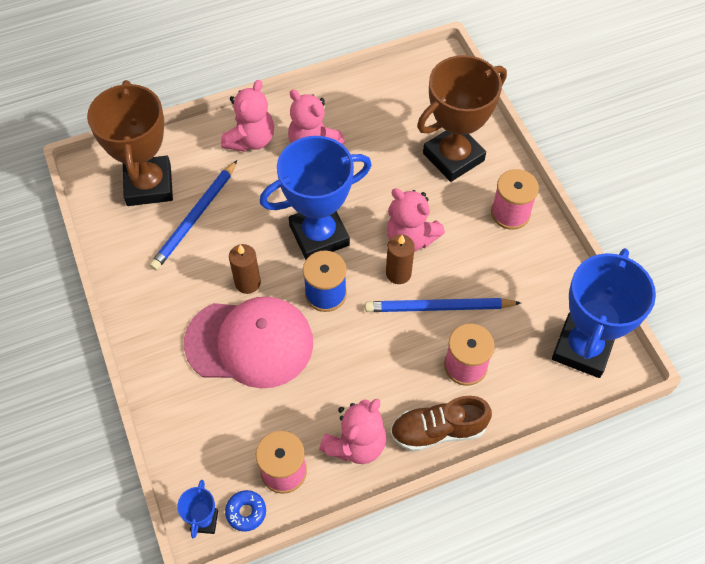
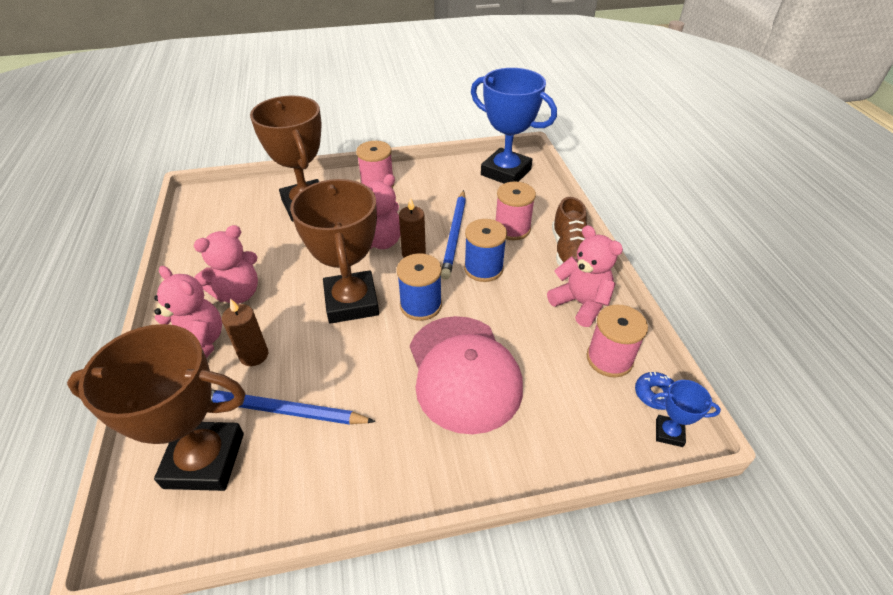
camera: 80 degrees left, 15 degrees down
(195, 218) = (281, 410): blue pencil -> blue pencil turned 150 degrees clockwise
(247, 283) = (389, 367): brown candle -> brown candle (254, 355)
(249, 343) = (463, 372): pink cap -> pink cap turned 150 degrees clockwise
(319, 235) = (351, 302): blue trophy -> brown trophy
(390, 343) = (483, 268): none -> blue spool

